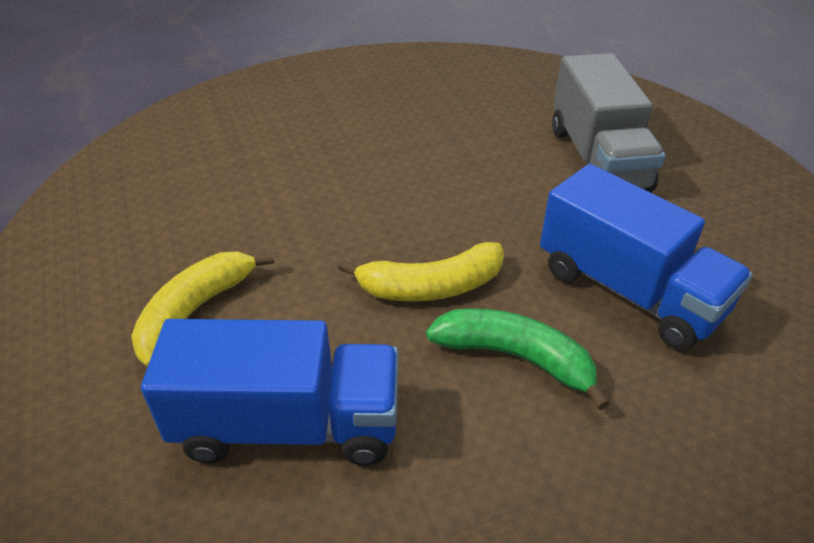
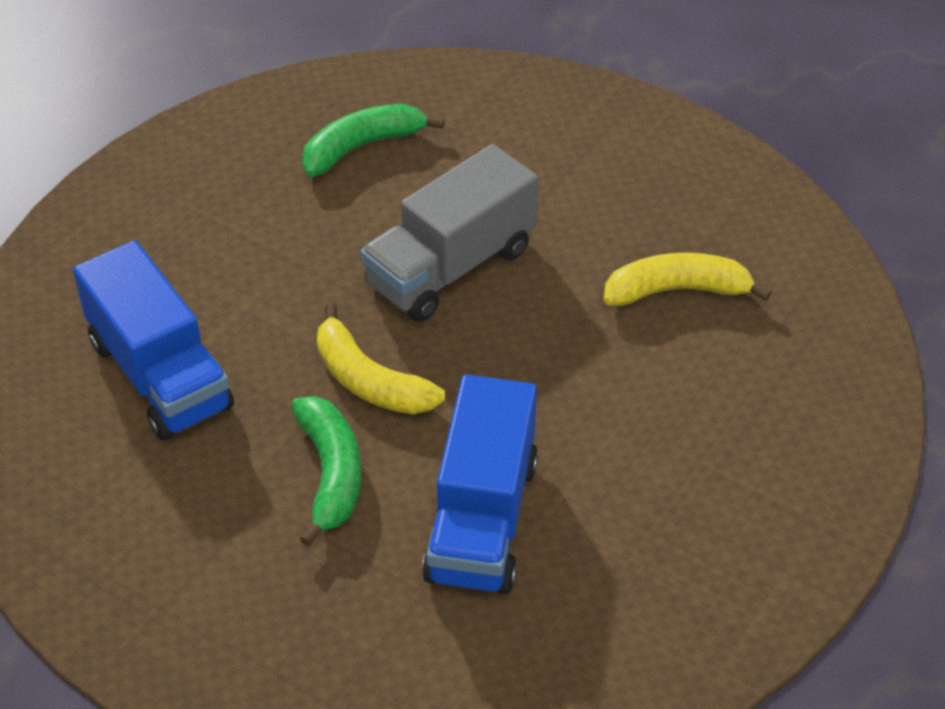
camera: 55 degrees right, 5 degrees up
(185, 182) = (362, 147): none -> green banana
(195, 312) = (221, 257): yellow banana -> yellow banana (677, 290)
(597, 159) = (686, 417): grey truck -> grey truck (450, 267)

